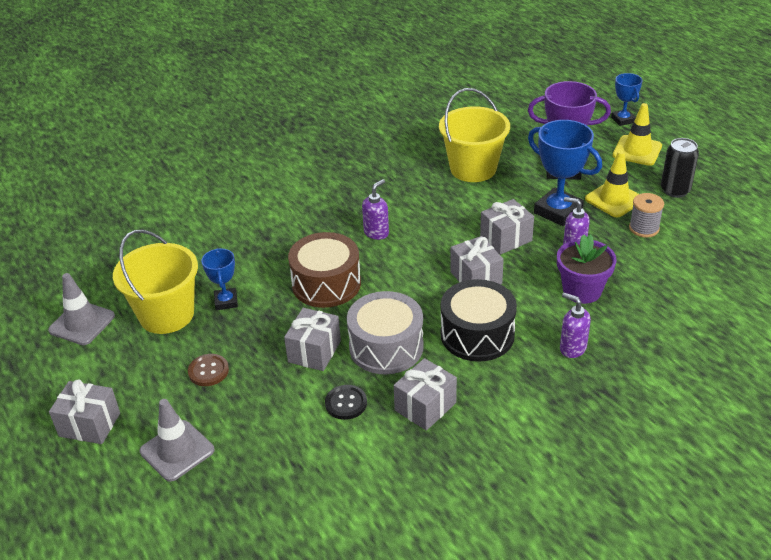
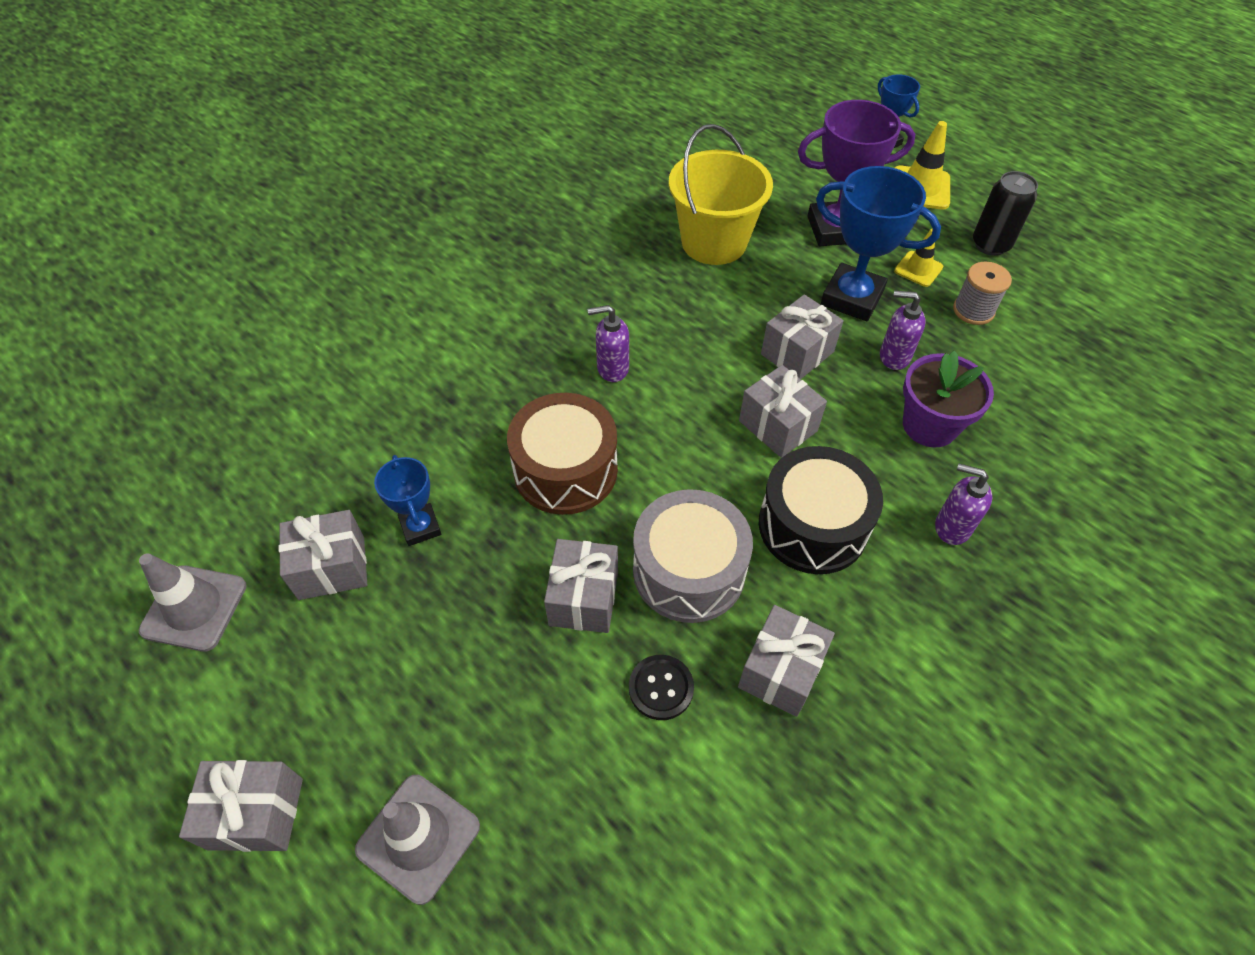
camera: 15 degrees left, 15 degrees up
(166, 315) = (332, 567): yellow bucket -> grey gift
(208, 371) = (428, 666): brown button -> none
(376, 233) = (612, 368): purple soap dispenser -> purple soap dispenser turned 120 degrees counterclockwise
(614, 199) = (918, 269): yellow traffic cone -> yellow traffic cone, size x0.63

